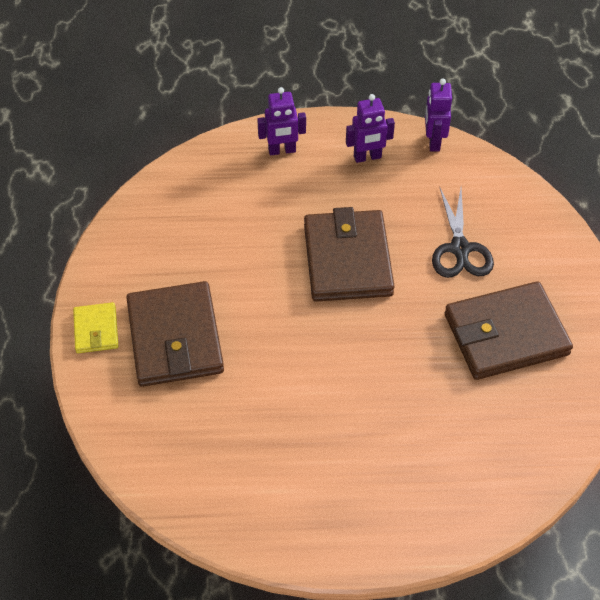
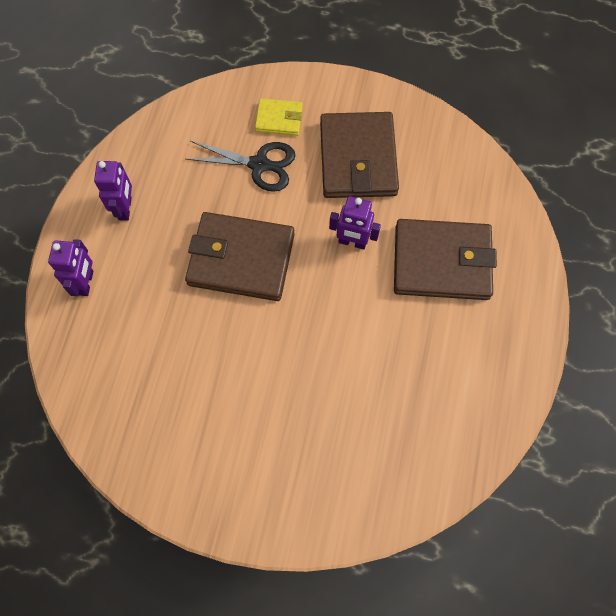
camera: 75 degrees left, 15 degrees up
(96, 330) = (252, 515): yellow wallet -> yellow wallet (279, 119)
(175, 338) = (284, 437): brown wallet -> brown wallet (441, 262)
(433, 142) = (129, 148): purple robot -> purple robot (352, 242)

